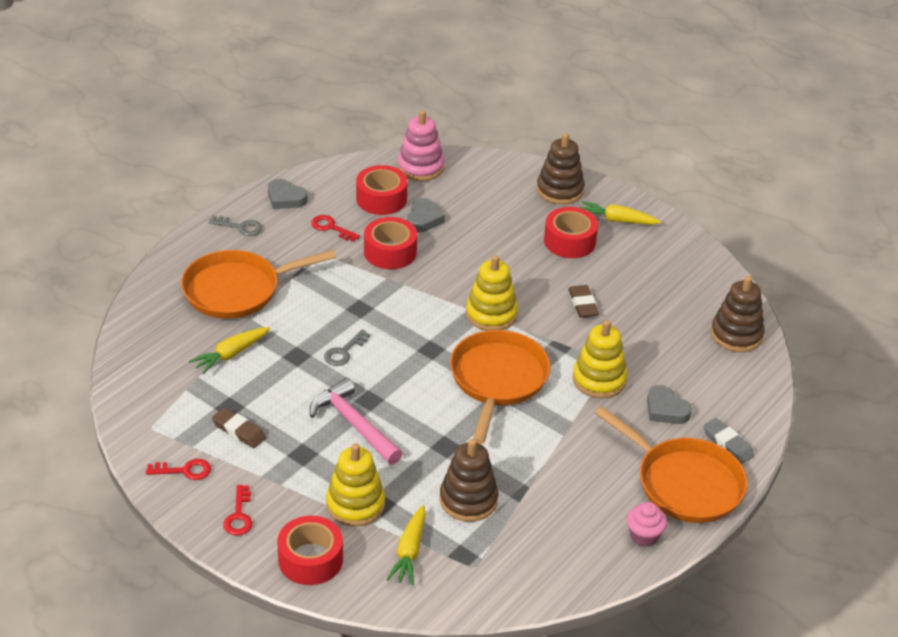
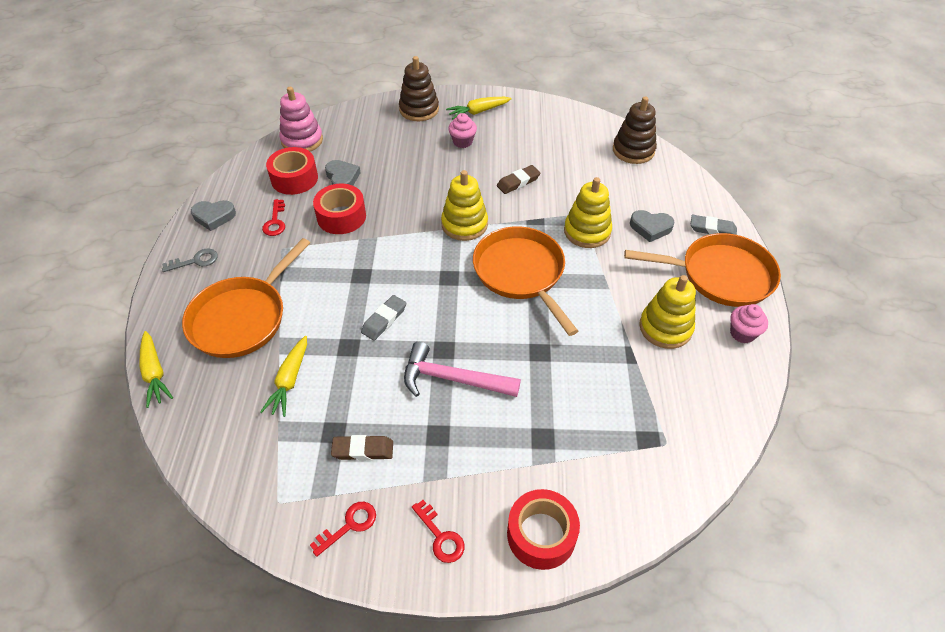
camera: 35 degrees left, 10 degrees up
(331, 228) = (275, 221): red key -> red key turned 90 degrees counterclockwise
(344, 352) = (384, 320): grey key -> grey eraser
(355, 504) = (525, 453): yellow stacking toy -> yellow stacking toy (665, 328)
(409, 552) = (608, 466): yellow carrot -> yellow carrot (155, 373)
(468, 500) = (602, 387): brown stacking toy -> none
(569, 241) = (462, 142): red tape -> pink cupcake
(583, 304) = (518, 182): brown eraser -> brown eraser turned 75 degrees counterclockwise

